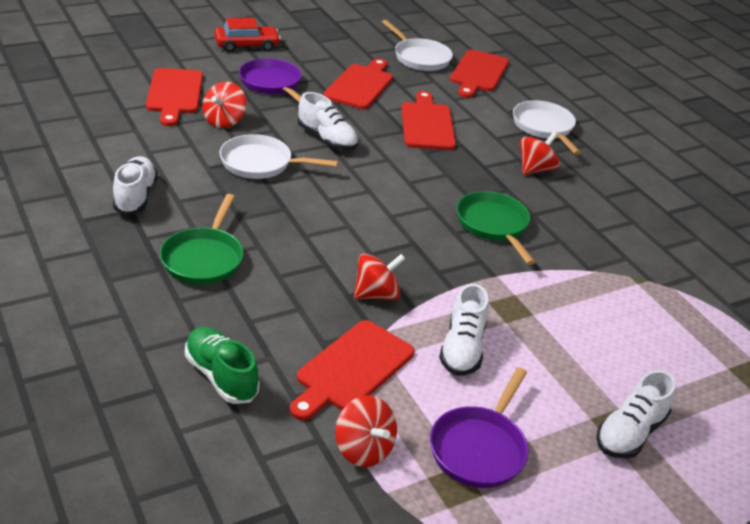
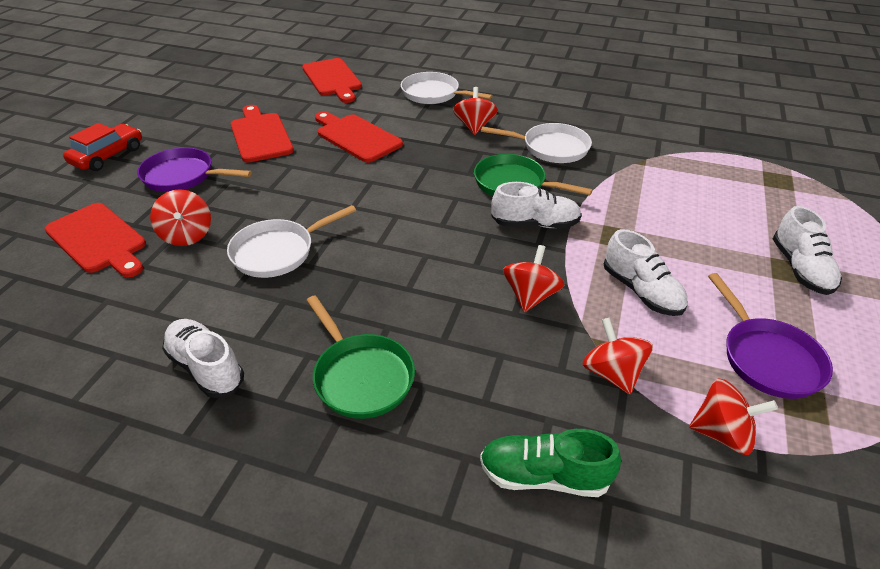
camera: 40 degrees left, 5 degrees up
(327, 139) = (301, 195): white shoe -> white shoe (535, 224)
(352, 369) = (612, 373): red cutting board -> red spinning top
(419, 58) = (273, 90): white pan -> white pan (551, 148)

